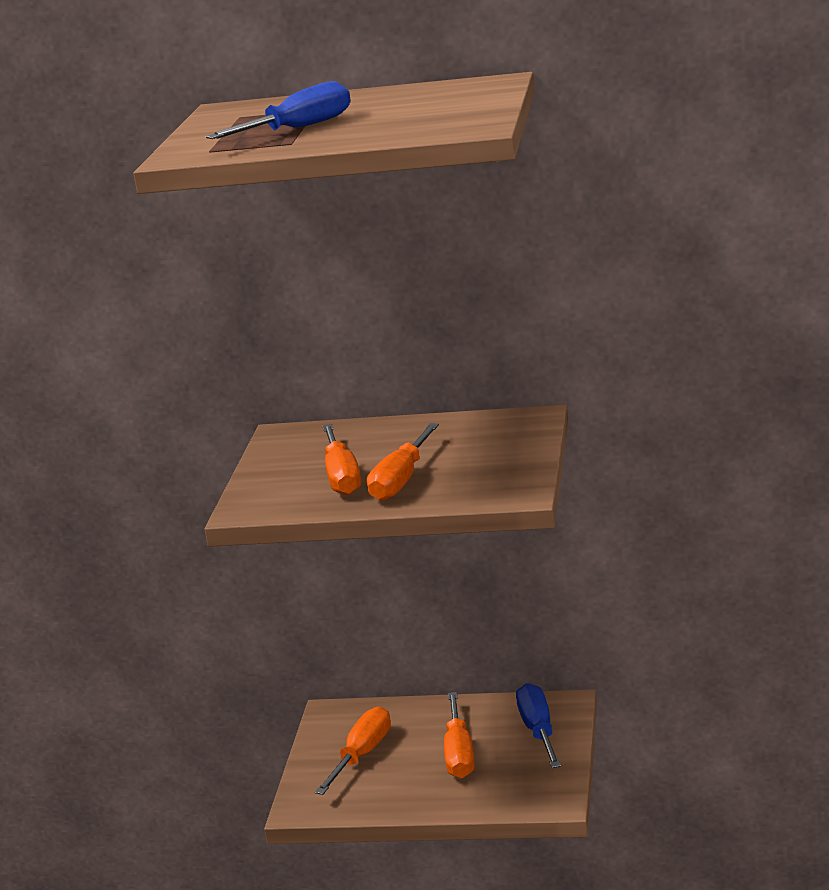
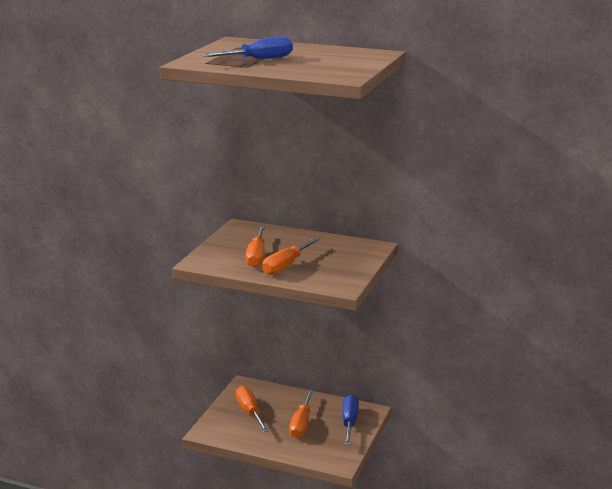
camera: 10 degrees right, 0 degrees up
(361, 755) = (250, 412): orange screwdriver -> orange screwdriver turned 60 degrees counterclockwise

